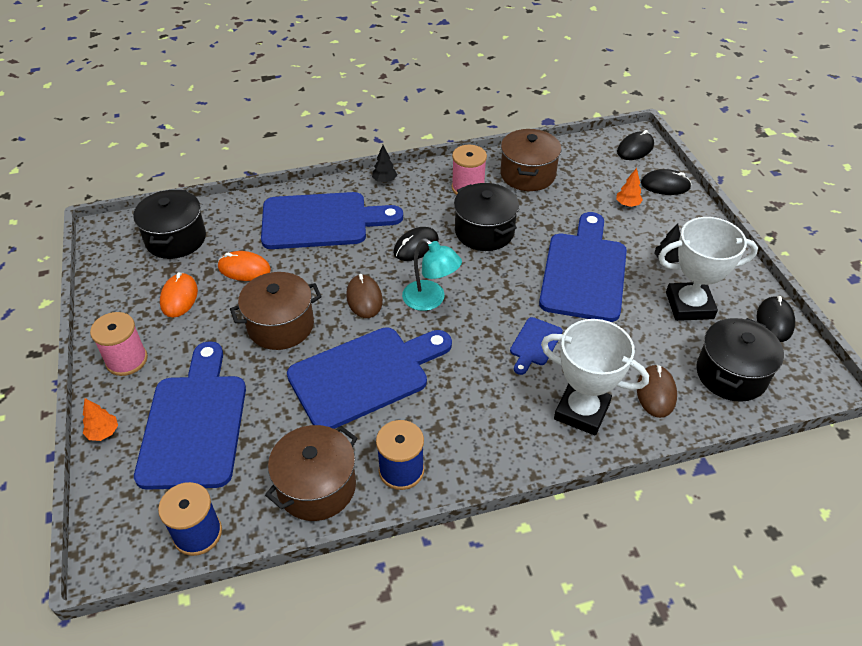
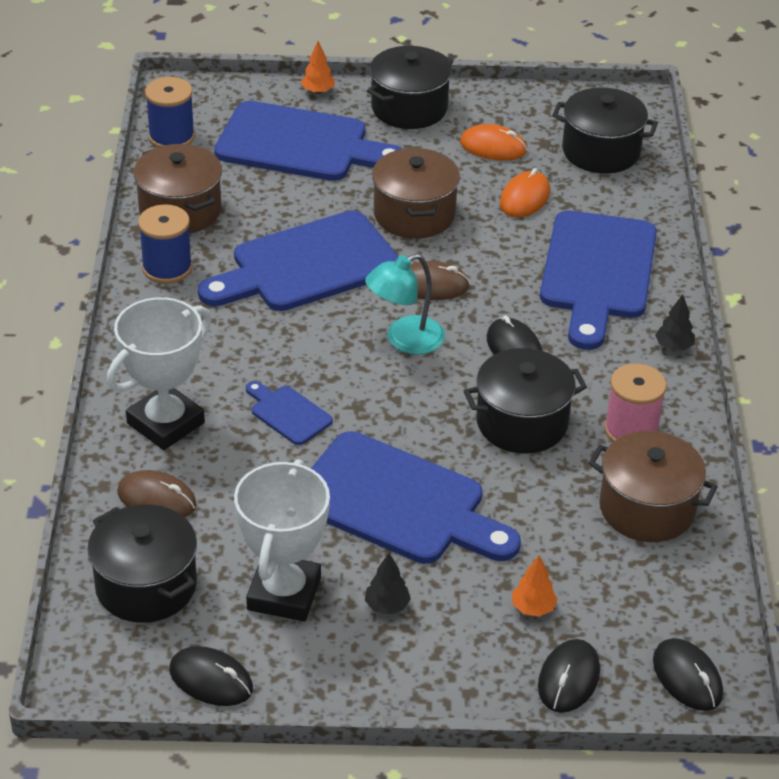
camera: 105 degrees right, 5 degrees down
(127, 360) = (409, 108): pink spool -> black pot
(365, 375) = (307, 265): blue cutting board -> blue cutting board turned 75 degrees clockwise

